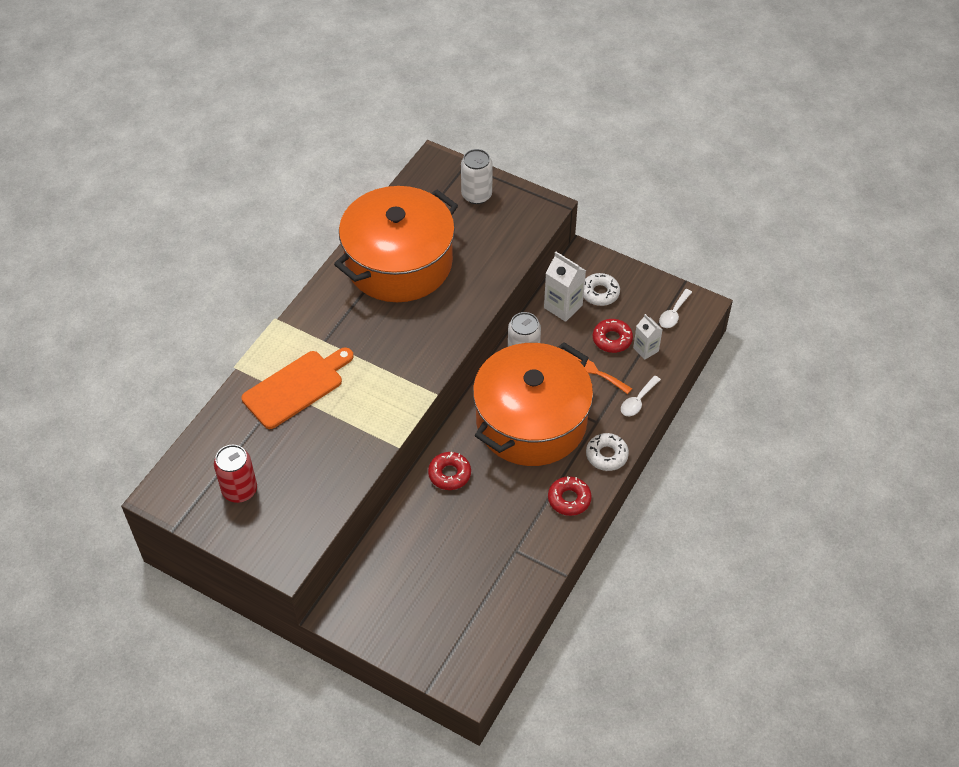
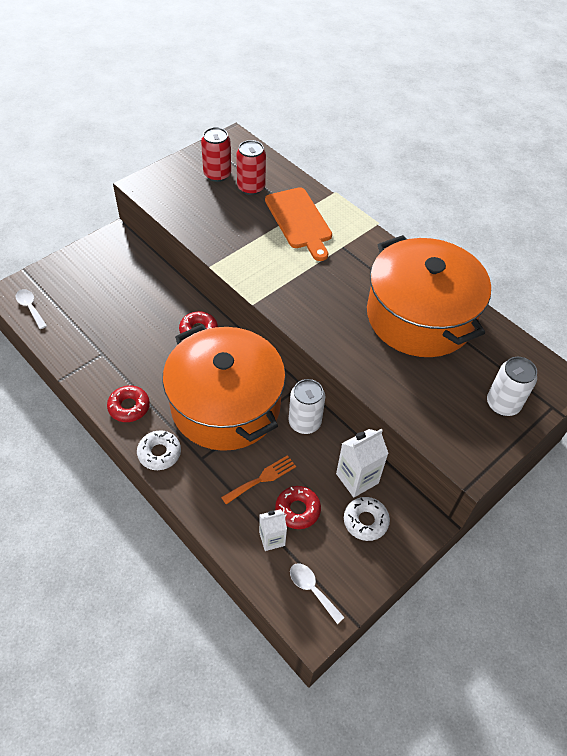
camera: 105 degrees right, 0 degrees up
(253, 448) = (251, 187): none -> red can
(637, 401) = (209, 505): white spoon -> white spoon (30, 307)

